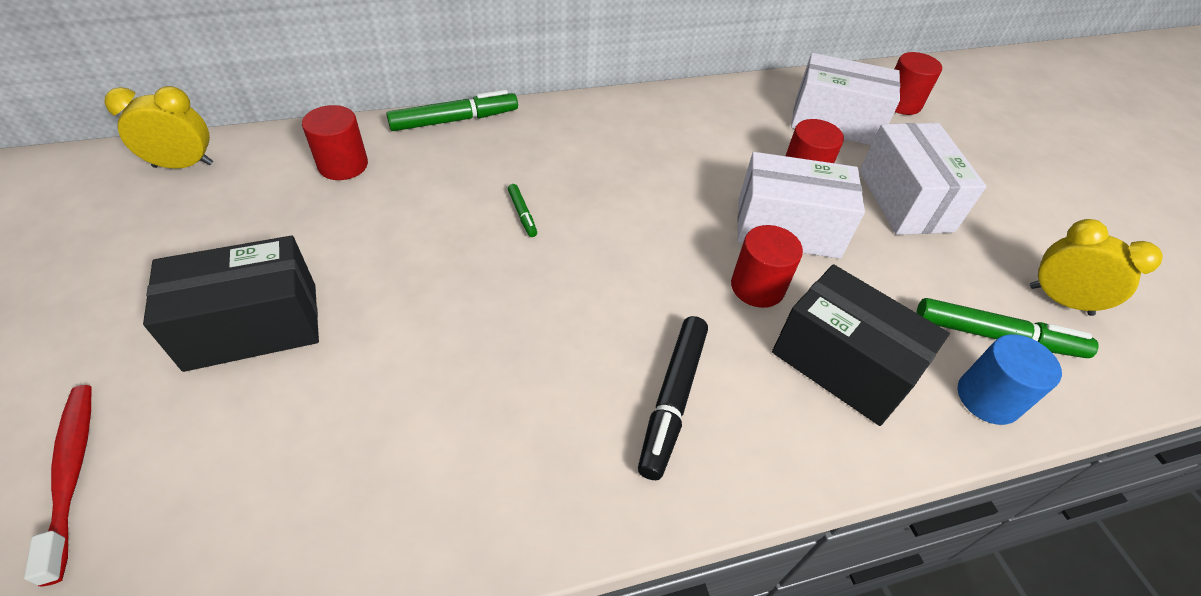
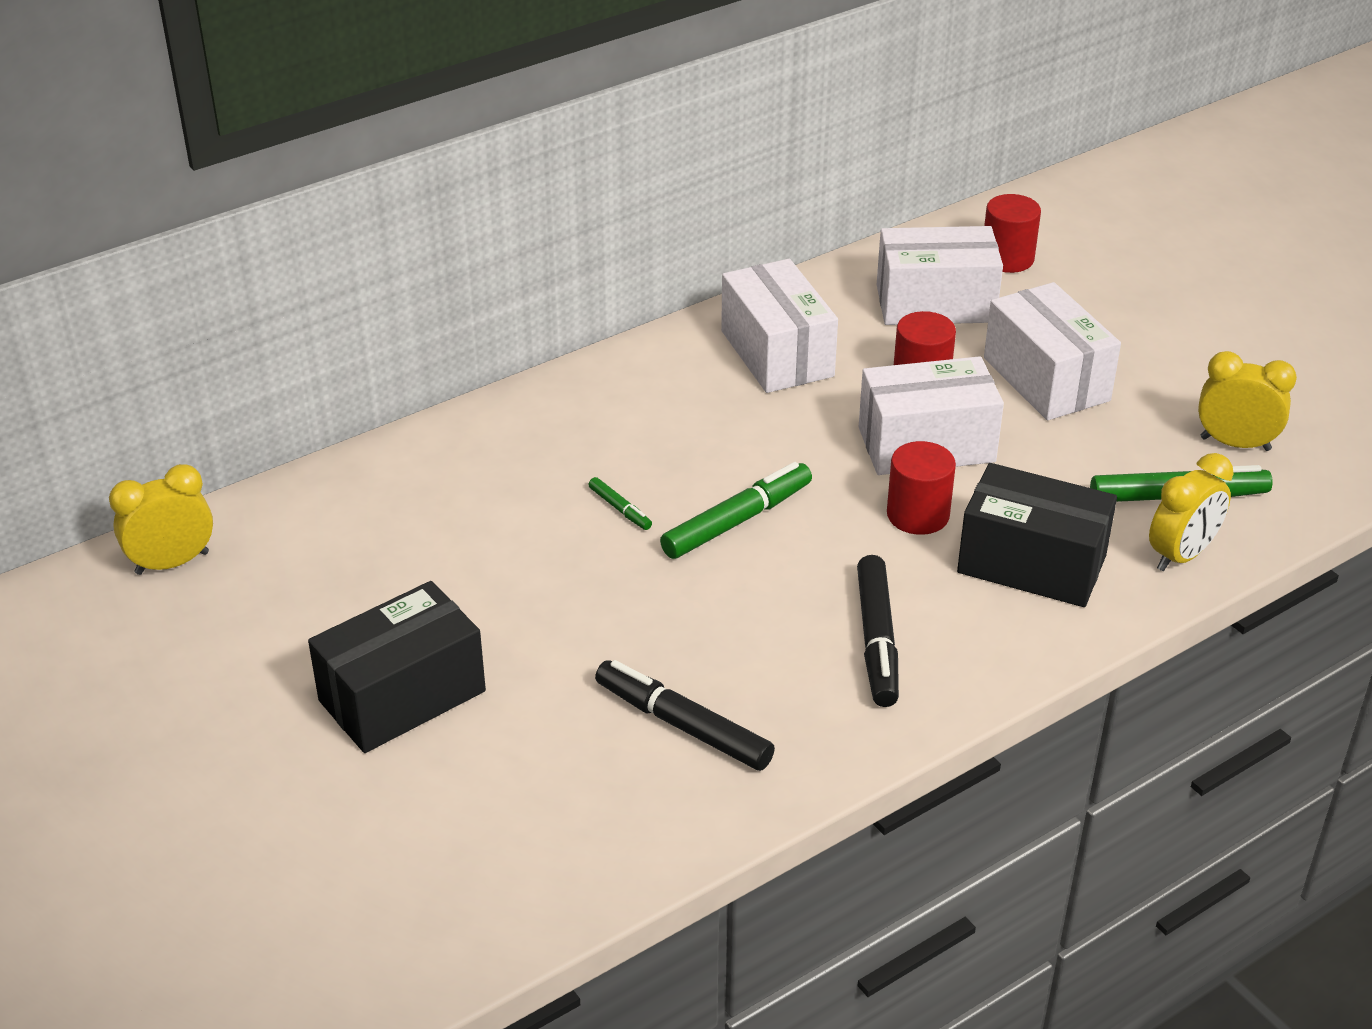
camera: 15 degrees left, 10 degrees down
(72, 473) = (331, 857): red toothbrush -> none
(343, 165) = (369, 511): red cylinder -> none
(455, 120) = (467, 423): green marker -> green marker (737, 521)
(458, 434) = (683, 725): none -> black marker
(701, 128) = (777, 353): none -> white box
(987, 398) = (1181, 555): blue cylinder -> yellow clock

